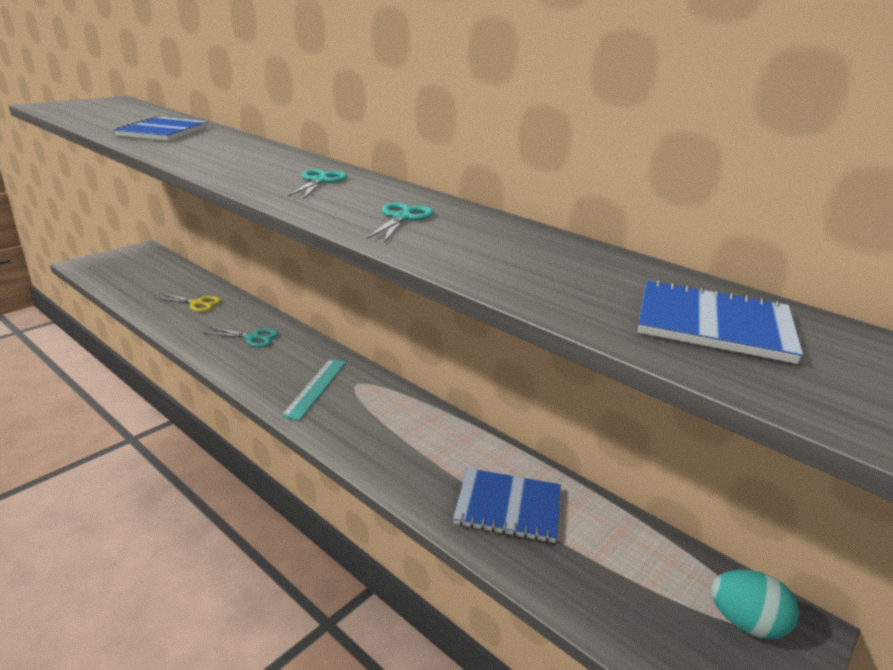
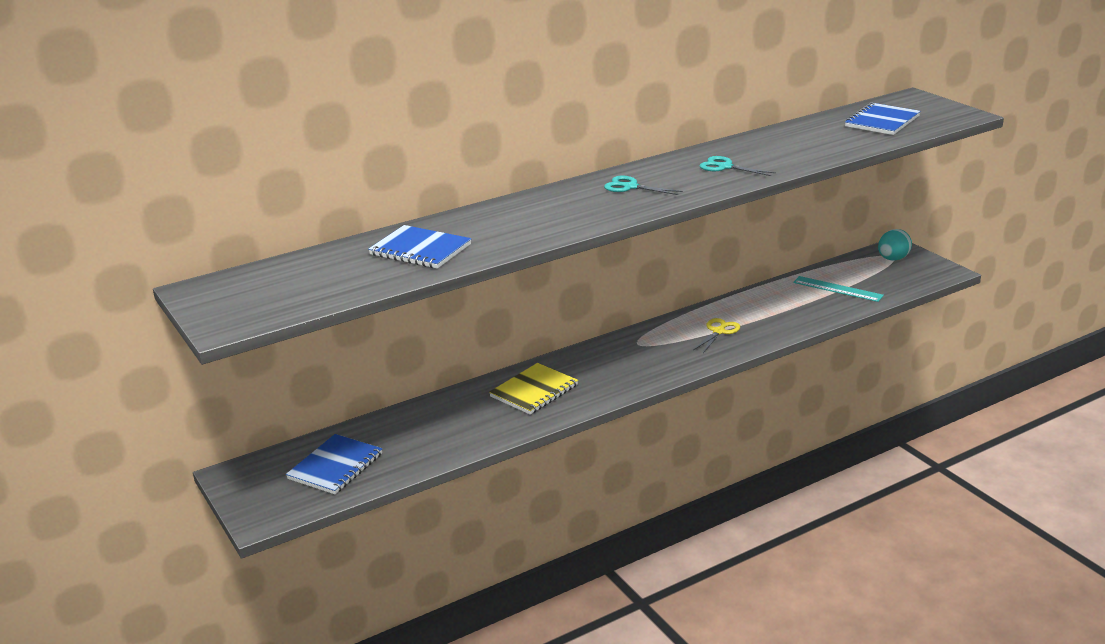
camera: 70 degrees left, 0 degrees up
(197, 303) = (436, 425): yellow scissors -> yellow scissors (718, 331)
(253, 338) = (534, 391): turquoise scissors -> yellow notebook
(315, 388) = (638, 362): turquoise ruler -> turquoise ruler (837, 289)
(508, 507) = (800, 304): blue notebook -> blue notebook (335, 466)

